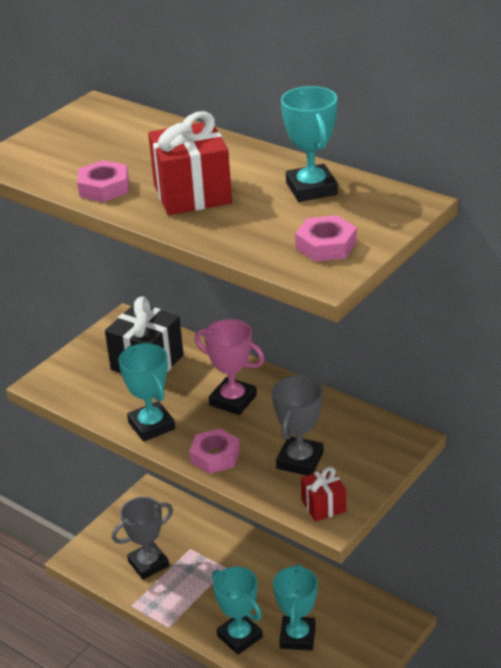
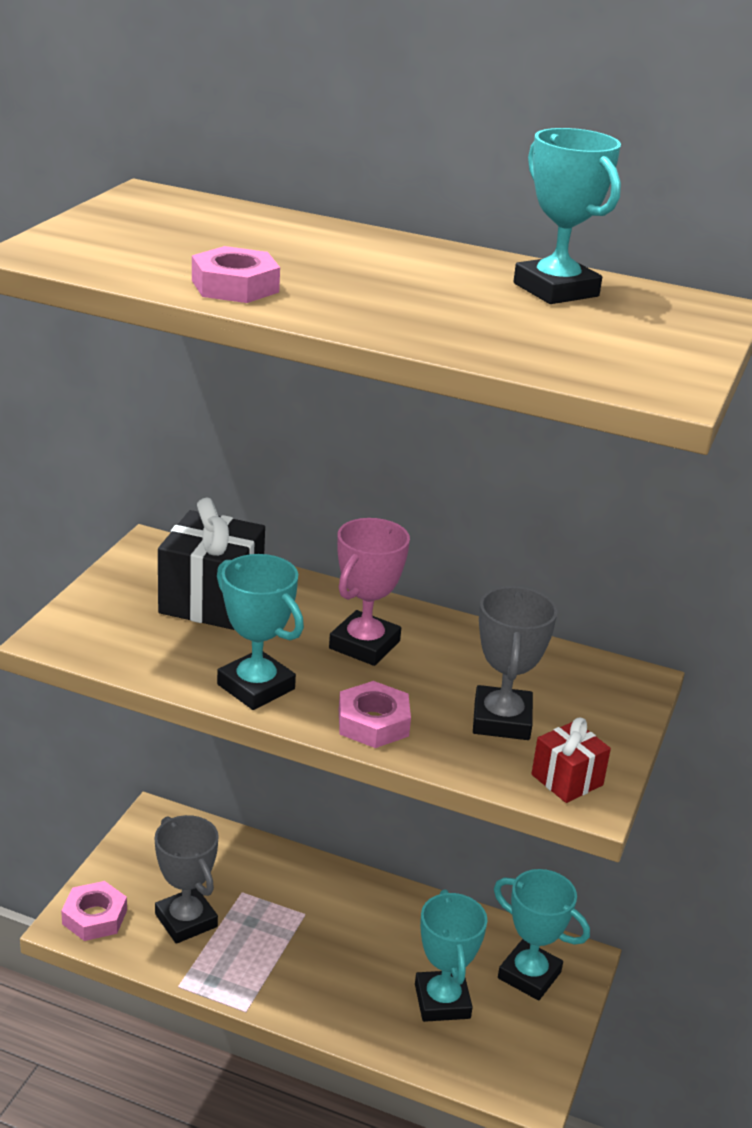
camera: 20 degrees left, 5 degrees down
(148, 564) = (186, 920): grey trophy -> grey trophy turned 75 degrees counterclockwise
(192, 194) = (381, 294): red gift -> none
(233, 400) = (364, 645): pink trophy -> pink trophy turned 75 degrees counterclockwise
(239, 636) = (358, 1012): turquoise trophy -> turquoise trophy (529, 975)
(326, 245) = (634, 353): pink nut -> pink nut (94, 917)

